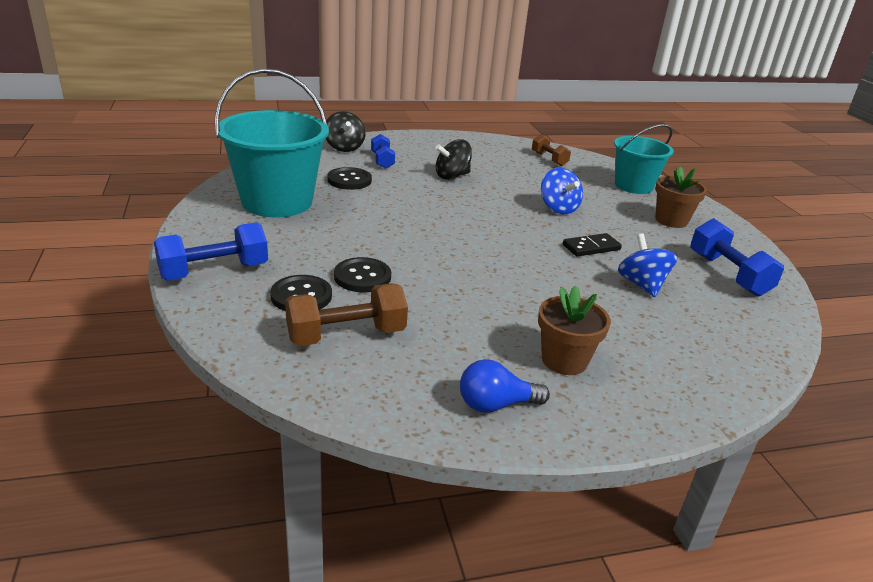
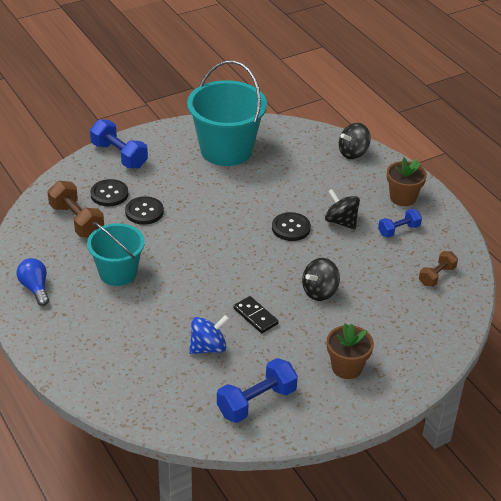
camera: 75 degrees right, 10 degrees up
(349, 180) = (288, 171): black button -> black button (291, 228)
(382, 161) = (342, 178): blue dumbbell -> blue dumbbell (398, 230)
(558, 208) = (319, 292): blue spinning top -> black spinning top
(564, 360) = (89, 312): brown flower pot -> brown flower pot (402, 198)
(633, 186) = (414, 340): turquoise bucket -> turquoise bucket (118, 273)

